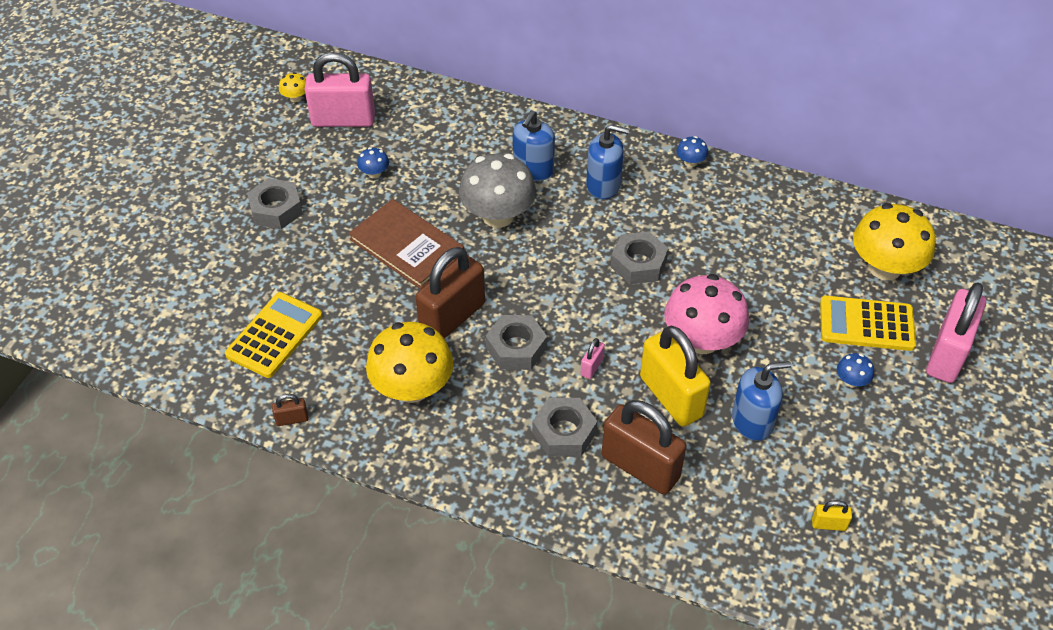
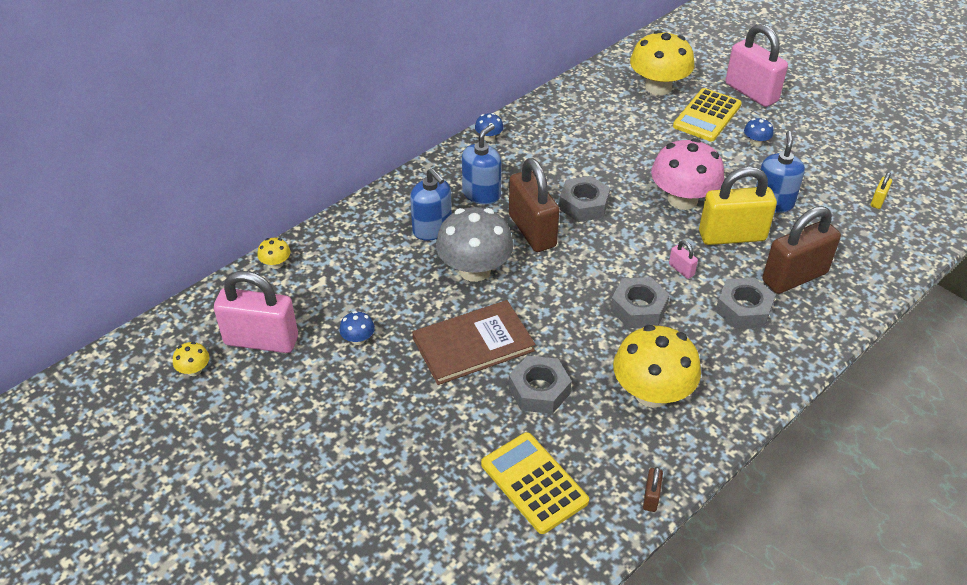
camera: 65 degrees left, 5 degrees down
(276, 209) = (355, 433): grey nut -> grey nut (539, 390)
(343, 120) = (261, 340): pink padlock -> pink padlock turned 75 degrees clockwise
(431, 93) = (276, 264): none -> yellow mushroom
(452, 317) = (581, 339): brown padlock -> brown padlock (532, 231)

